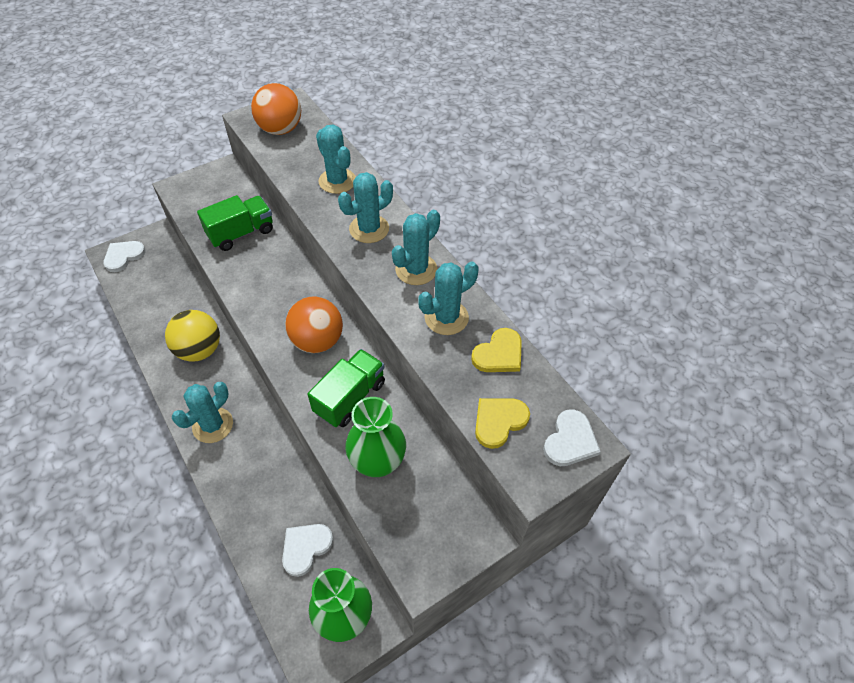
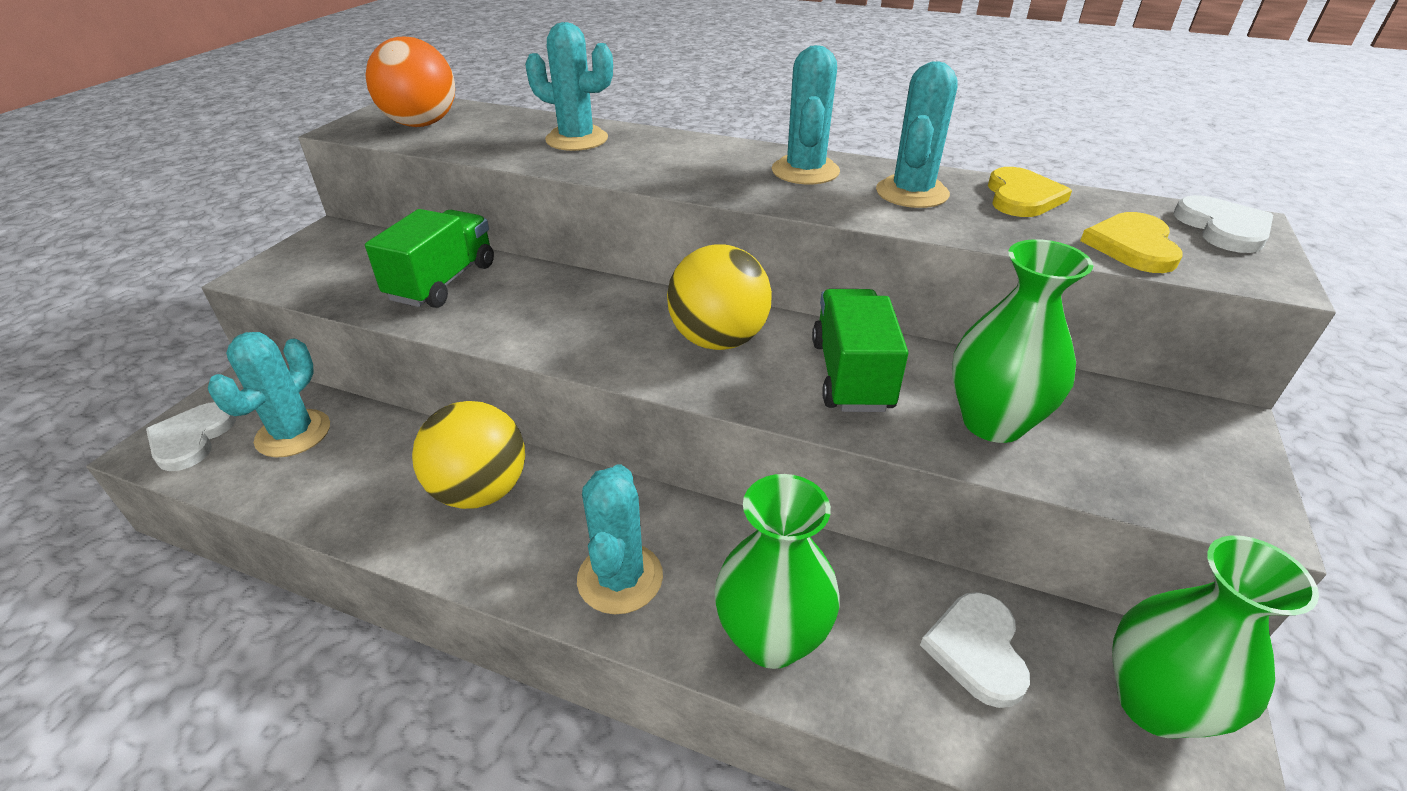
camera: 35 degrees left, 15 degrees down
(239, 488) = (771, 638): none -> green vase
(317, 341) = (718, 340): orange ball -> yellow ball
(369, 229) = (687, 161): turquoise cactus -> turquoise cactus (293, 433)

